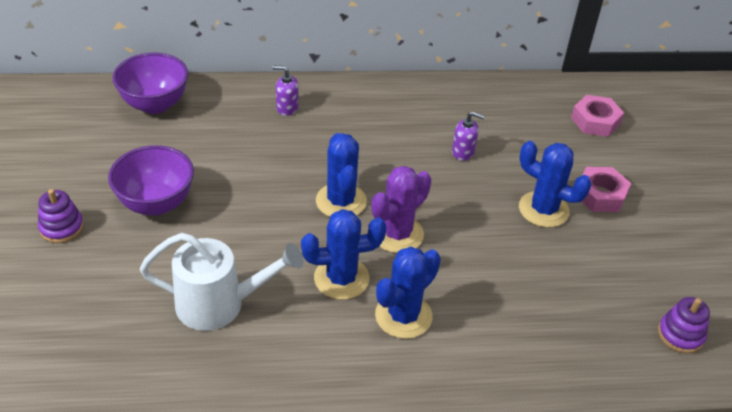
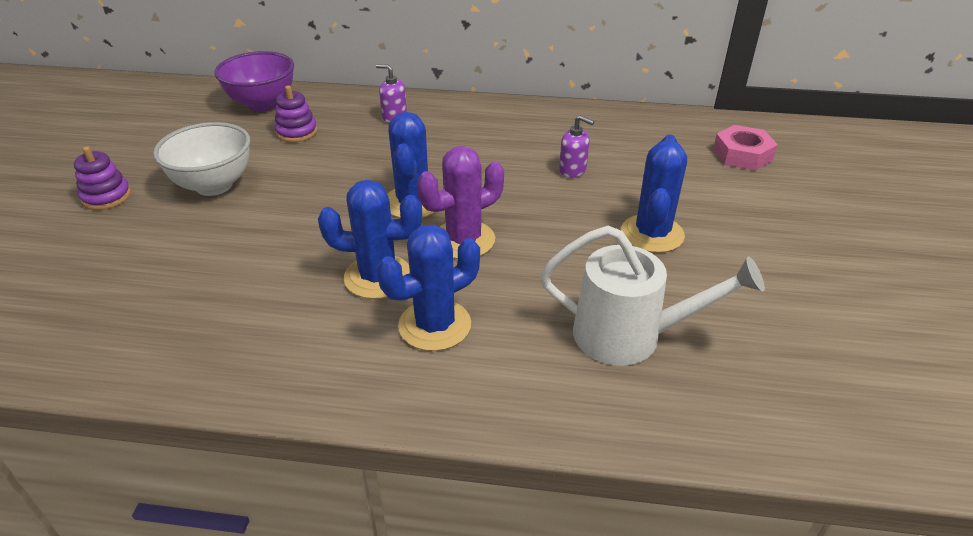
camera: 15 degrees right, 5 degrees down
(156, 203) = (214, 185): purple bowl -> white bowl
(221, 304) = (227, 286): white watering can -> white watering can (631, 336)
(543, 209) = (652, 234): blue cactus -> blue cactus turned 60 degrees clockwise
(600, 195) = (730, 226): pink nut -> none
(680, 335) = (805, 396): purple stacking toy -> purple stacking toy (296, 132)

